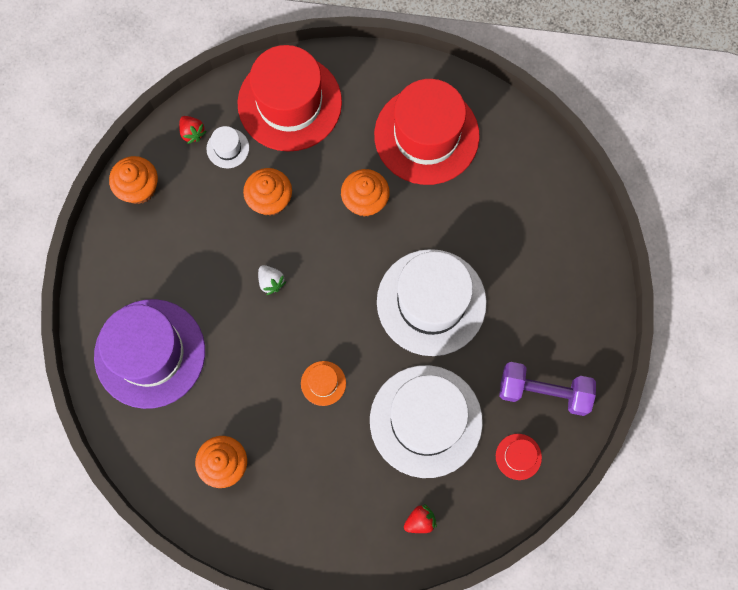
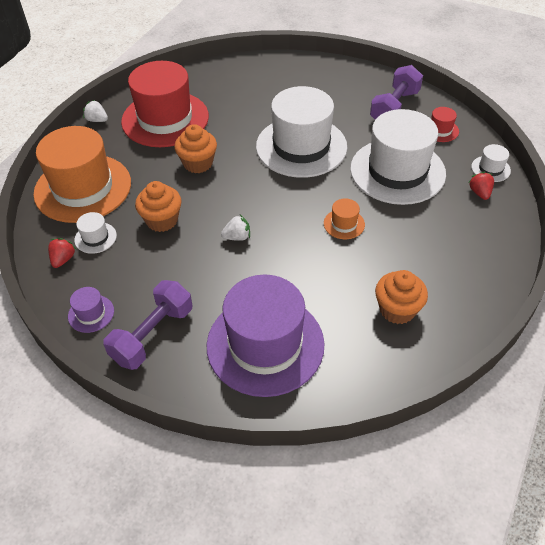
camera: 70 degrees left, 25 degrees down
(132, 251) = (152, 335): none -> purple dumbbell
(139, 188) = (91, 313): orange cupcake -> purple hat
(192, 133) = (63, 259): red strawberry -> red strawberry turned 60 degrees counterclockwise
(289, 103) = (83, 188): red hat -> orange hat
(398, 64) = (97, 120): none -> white strawberry
(466, 528) = (490, 169): none -> white hat

